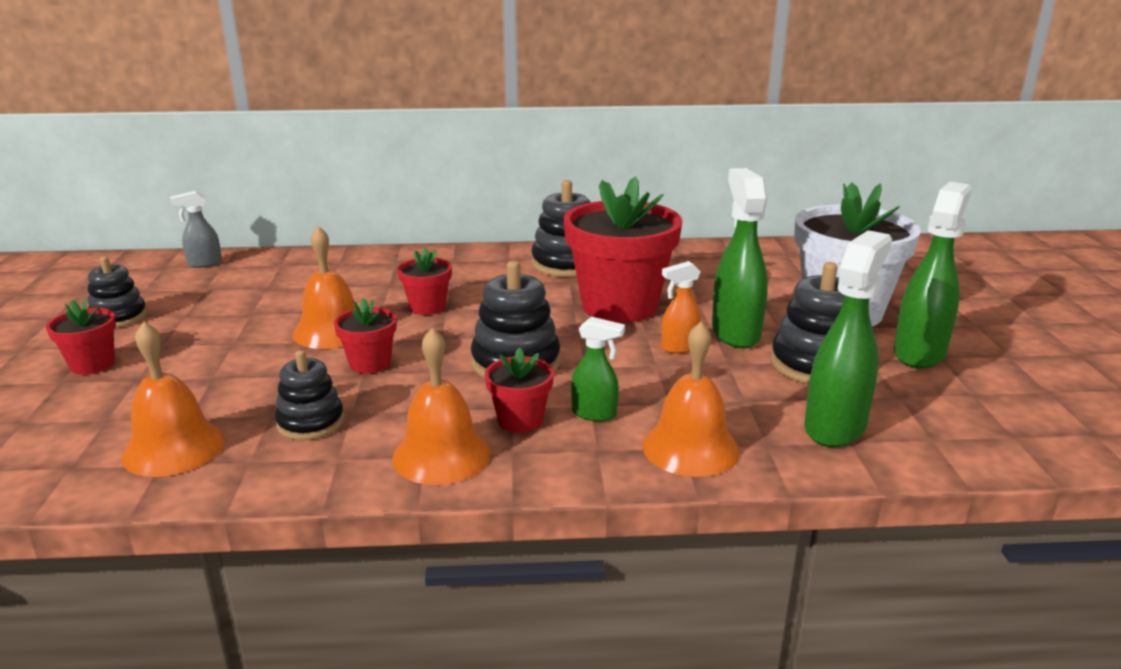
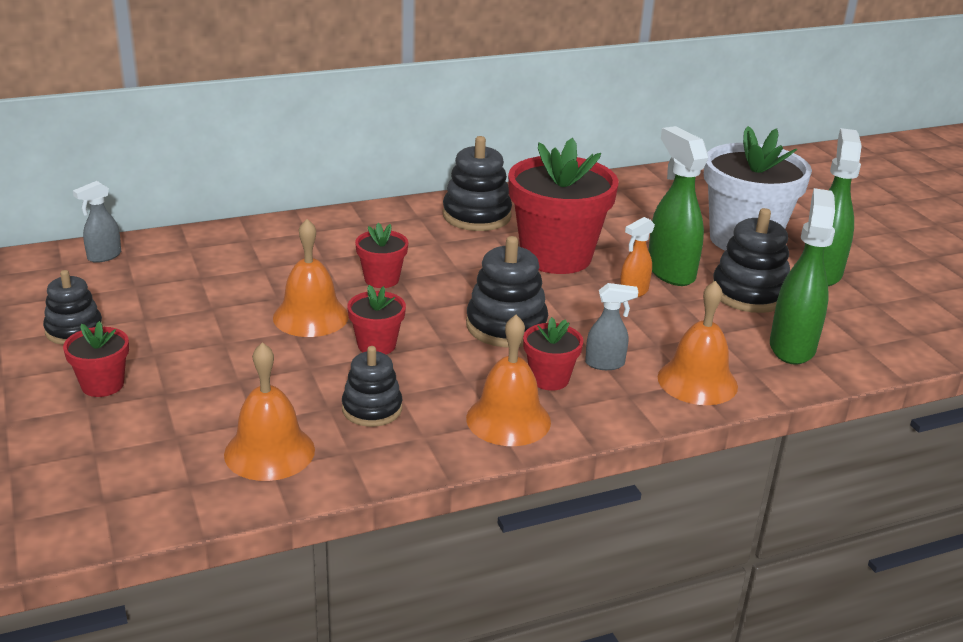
camera: 20 degrees left, 5 degrees up
(595, 414) = (605, 364): green spray bottle -> grey spray bottle

